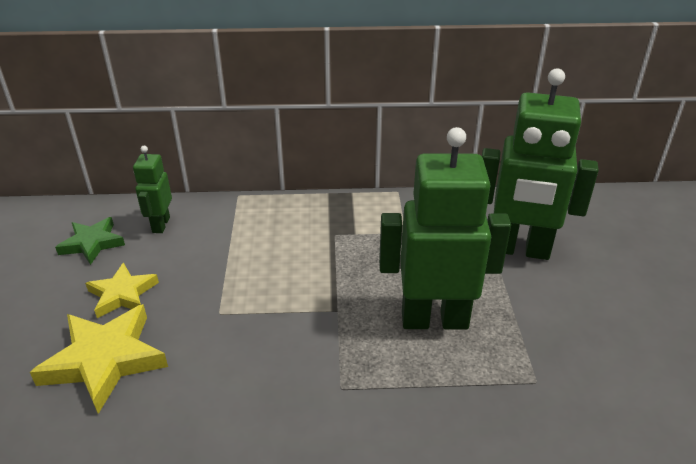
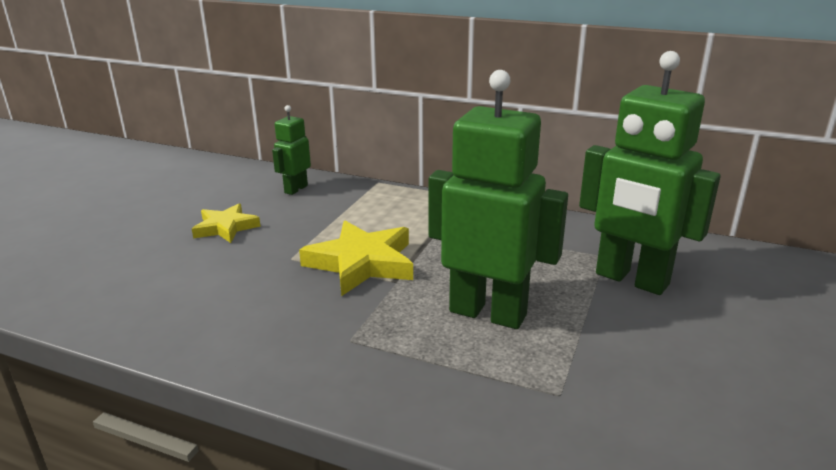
camera: 25 degrees right, 10 degrees down
(92, 243) = (233, 190): green star -> none
(105, 360) = (174, 266): yellow star -> yellow star (362, 263)

